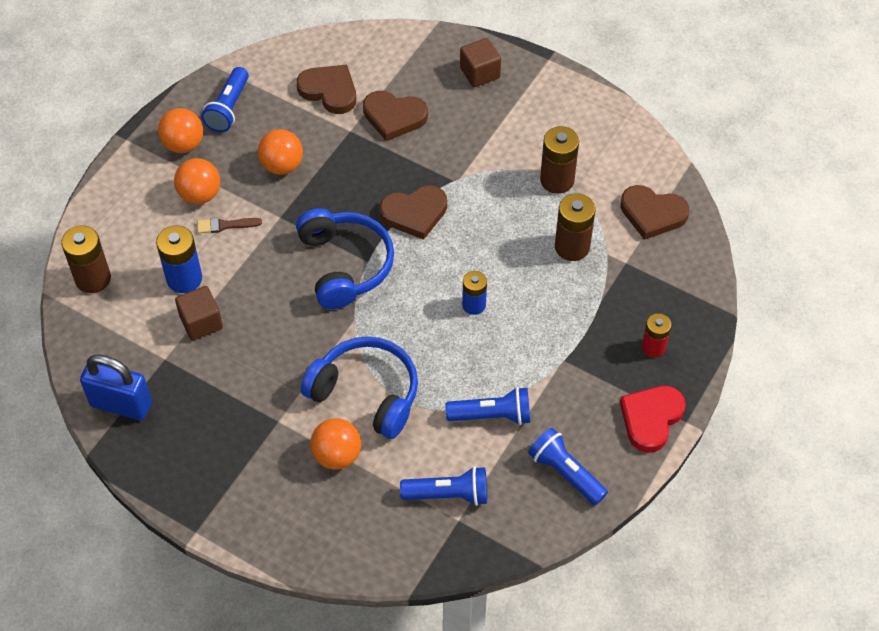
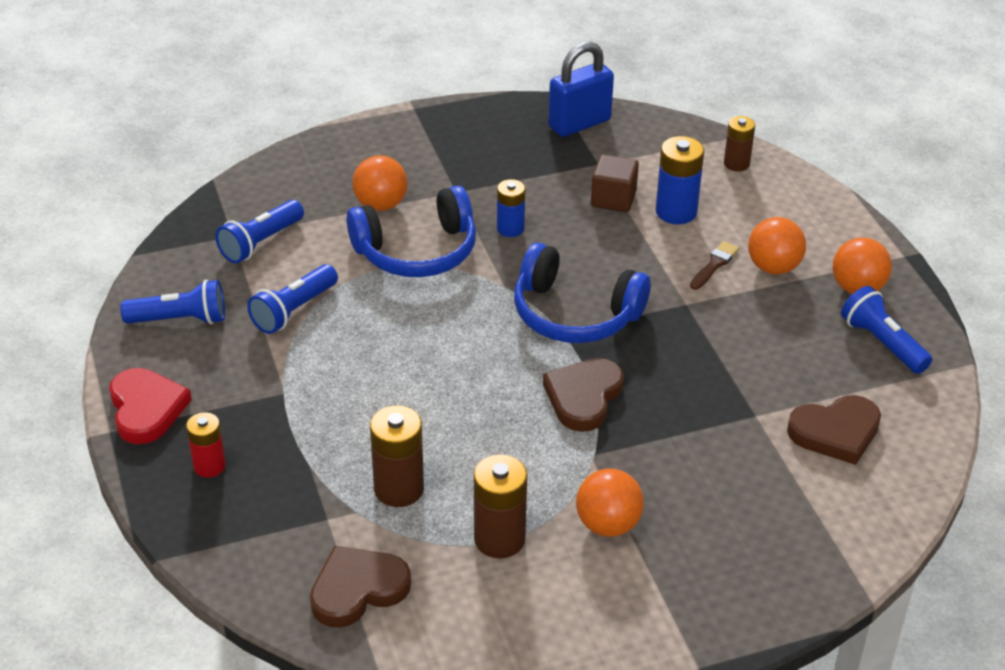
camera: 130 degrees right, 15 degrees down
(93, 279) = (736, 164): brown battery -> brown battery, size x0.65
(282, 166) = (755, 339): orange ball -> orange ball (608, 524)
(394, 117) = (741, 461): brown heart -> none
(474, 305) = (421, 371): blue battery -> blue battery (510, 228)
(480, 73) = (739, 581): brown cube -> none

